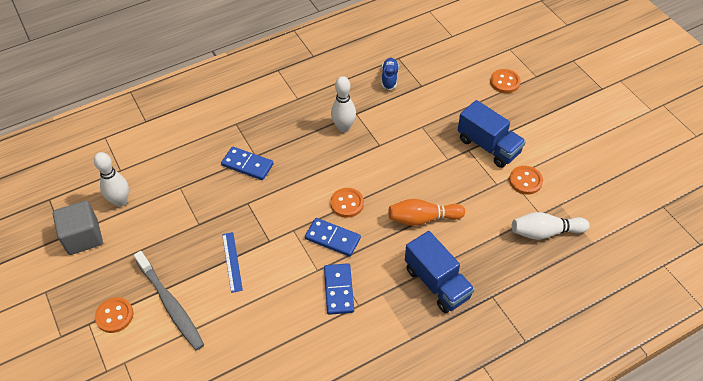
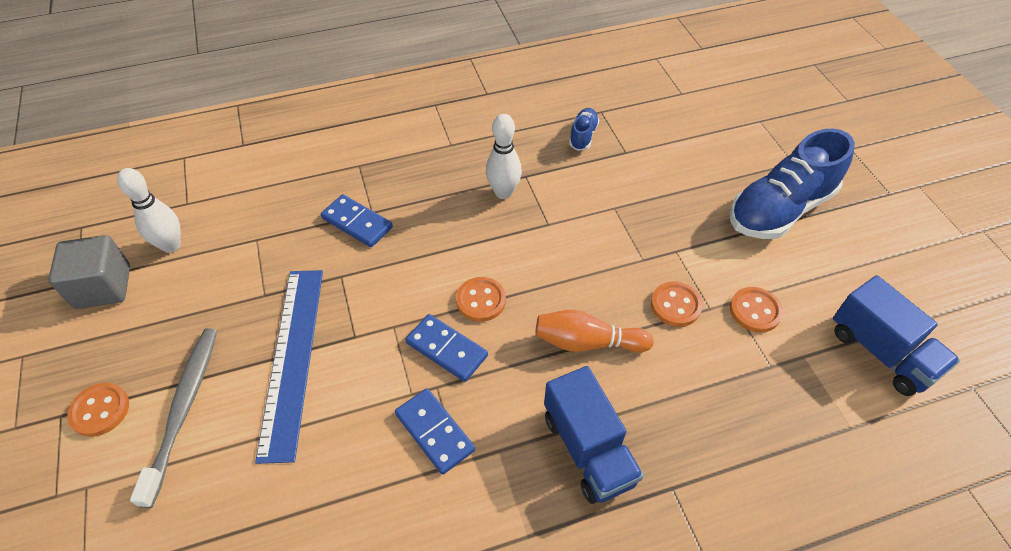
camera: 10 degrees right, 0 degrees up
(171, 305) = (184, 409): grey toothbrush -> grey toothbrush turned 150 degrees counterclockwise
(232, 261) = (292, 358): blue ruler -> blue ruler, size x2.09
(339, 290) = (435, 432): blue domino -> blue domino turned 45 degrees counterclockwise
(488, 146) = (706, 250): blue truck -> blue truck (881, 352)
(504, 82) = (746, 164): orange button -> orange button (675, 305)
(532, 110) = (780, 209): none -> blue shoe
(545, 232) = (774, 397): white bowling pin -> none

